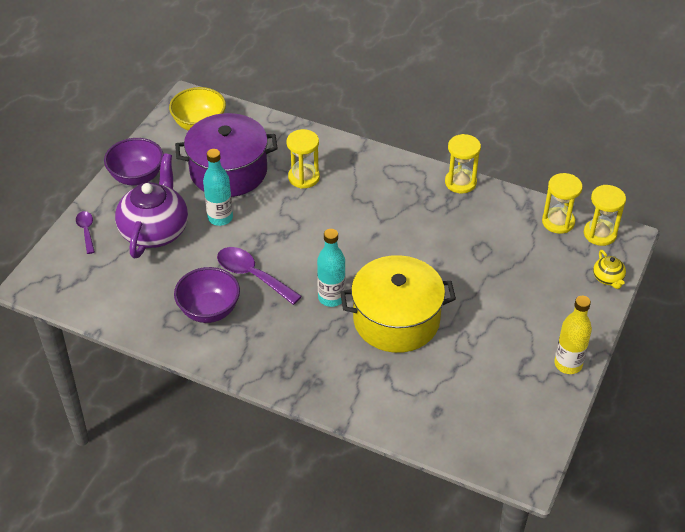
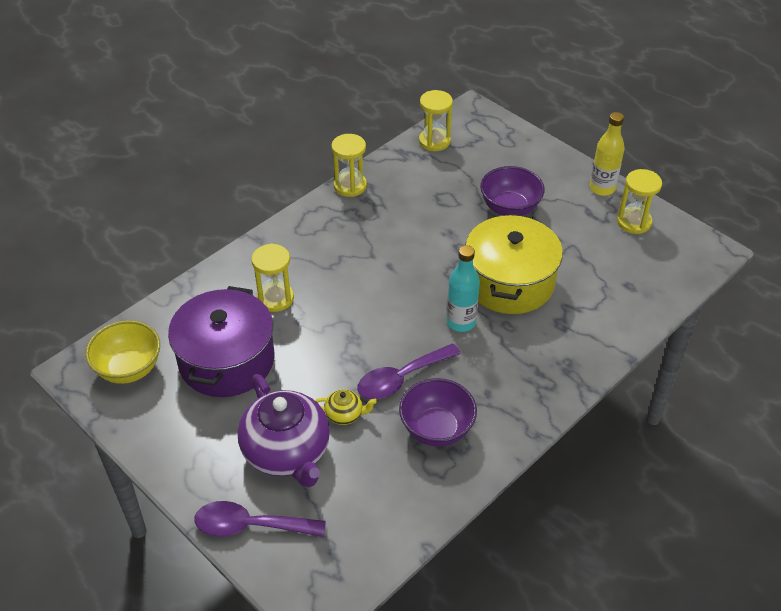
camera: 70 degrees left, 0 degrees up
(86, 231) = (250, 526): purple spoon -> purple spoon, size x1.73
(137, 177) = (183, 452): purple bowl -> purple bowl (509, 208)
(155, 231) = (287, 453): purple teapot -> purple teapot turned 150 degrees counterclockwise
(220, 218) = (298, 386): turquoise bottle -> none
(600, 234) = (461, 122): yellow hourglass -> yellow hourglass (634, 222)
(608, 279) = (515, 134): yellow teapot -> yellow teapot (345, 414)

